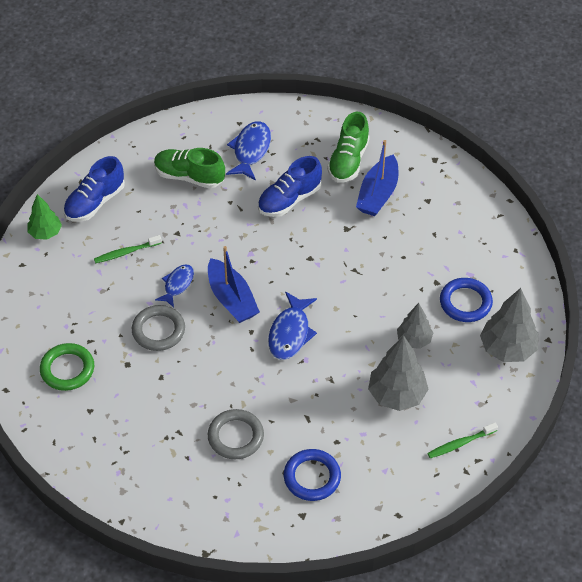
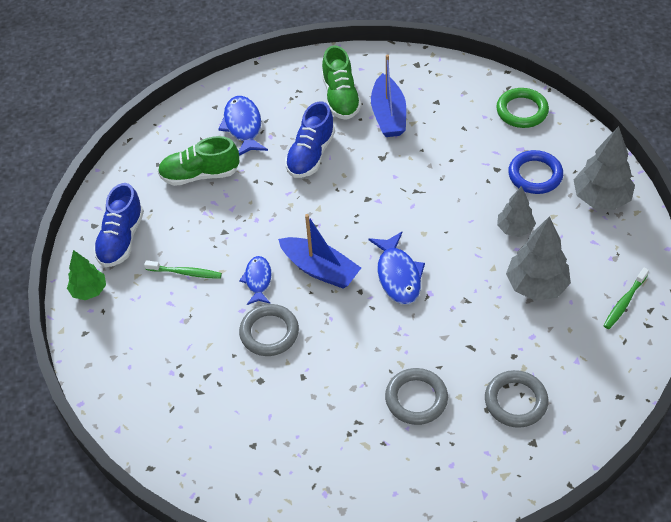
camera: 25 degrees left, 0 degrees up
(67, 369) = (202, 415): green ring -> green ring (522, 111)
(126, 252) = (185, 273): green toothbrush -> green toothbrush turned 120 degrees counterclockwise
(312, 477) = (515, 401): blue ring -> grey ring

